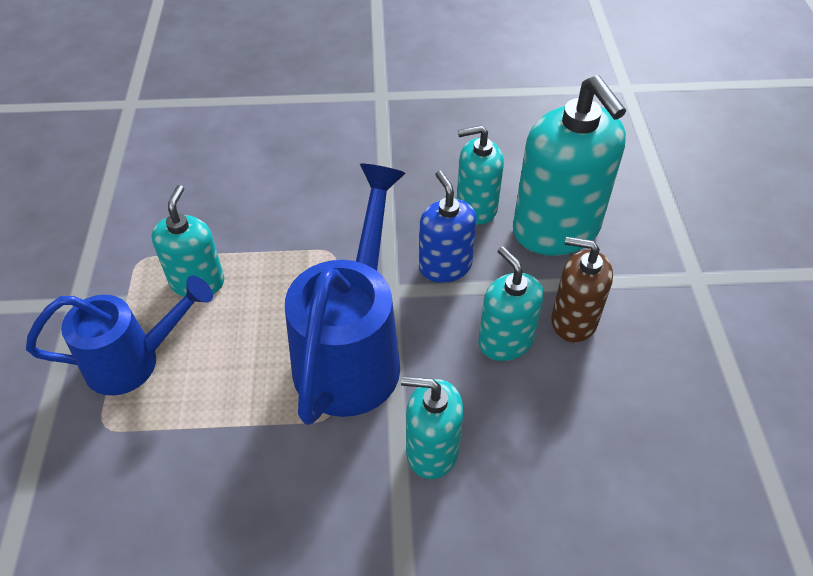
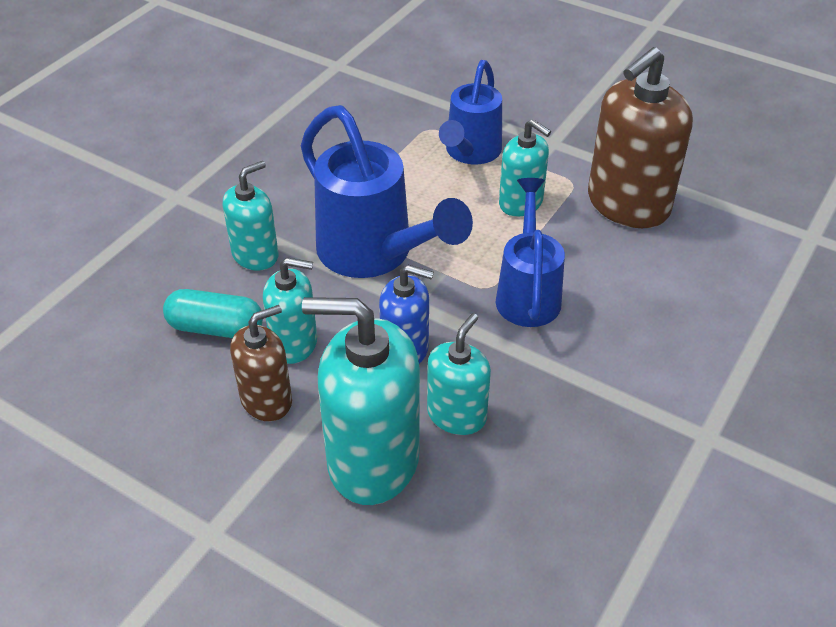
camera: 125 degrees right, 5 degrees down
(152, 211) = (627, 204): none -> brown soap dispenser
(318, 225) = (528, 292): none -> blue watering can
(544, 412) = (216, 328): none -> turquoise capsule

